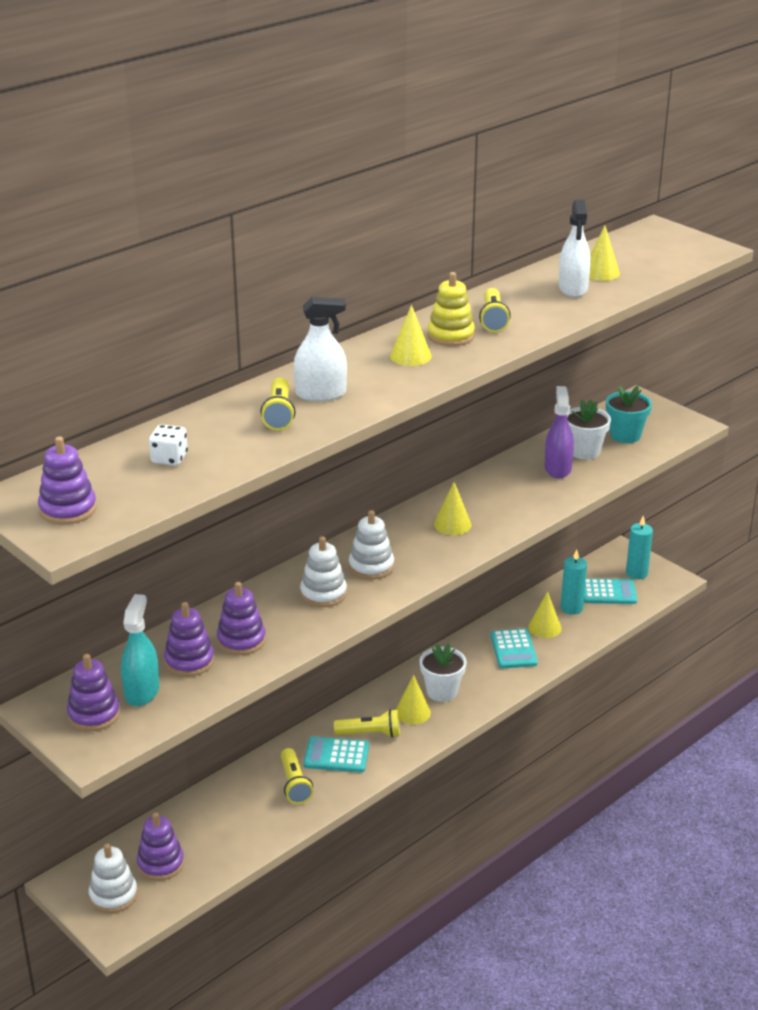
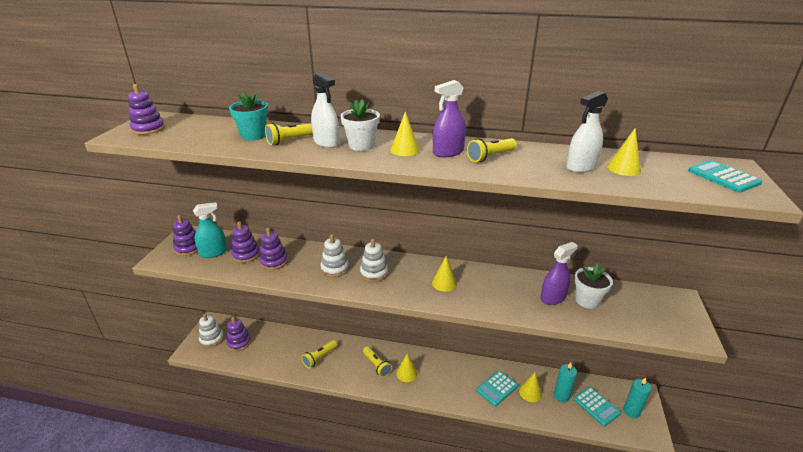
camera: 55 degrees right, 0 degrees up
(169, 459) = (217, 132): white dice -> none
(336, 755) = (351, 361): turquoise calculator -> turquoise calculator (723, 177)
(442, 691) = (433, 376): white flower pot -> white flower pot (361, 145)
(451, 336) = (448, 152): yellow stacking toy -> purple spray bottle
(625, 435) = (632, 310): turquoise flower pot -> turquoise flower pot (253, 135)

